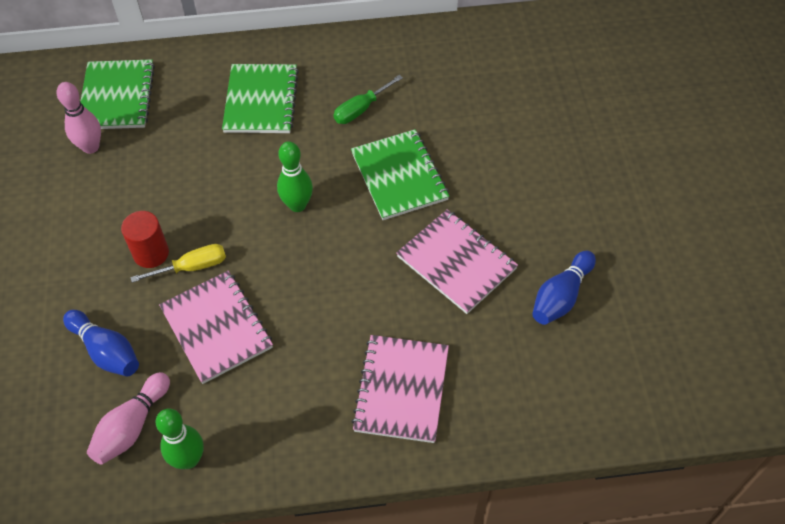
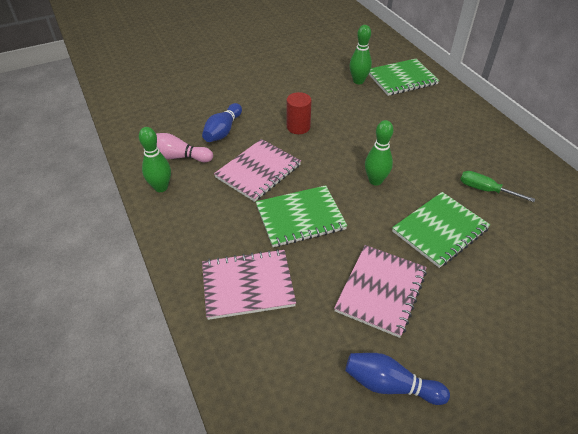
camera: 70 degrees right, 10 degrees down
(91, 147) = (358, 81): pink bowling pin -> green bowling pin
(192, 267) = (297, 147): yellow screwdriver -> none
(261, 101) = (449, 137): green notebook -> green notebook (300, 218)

